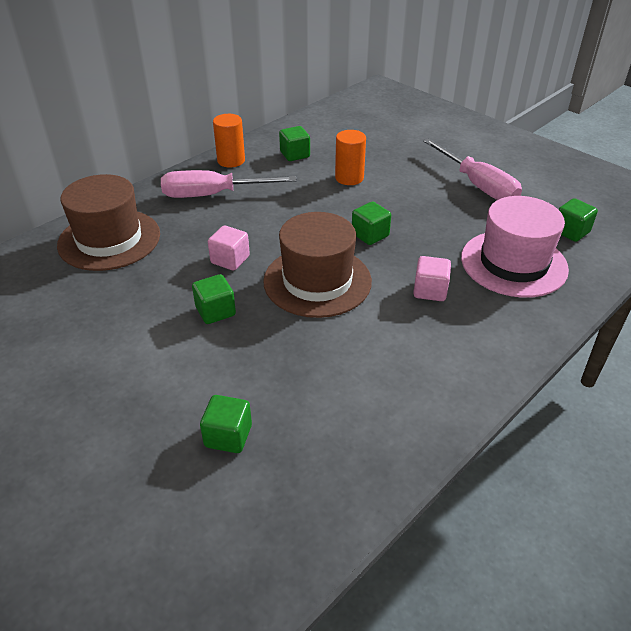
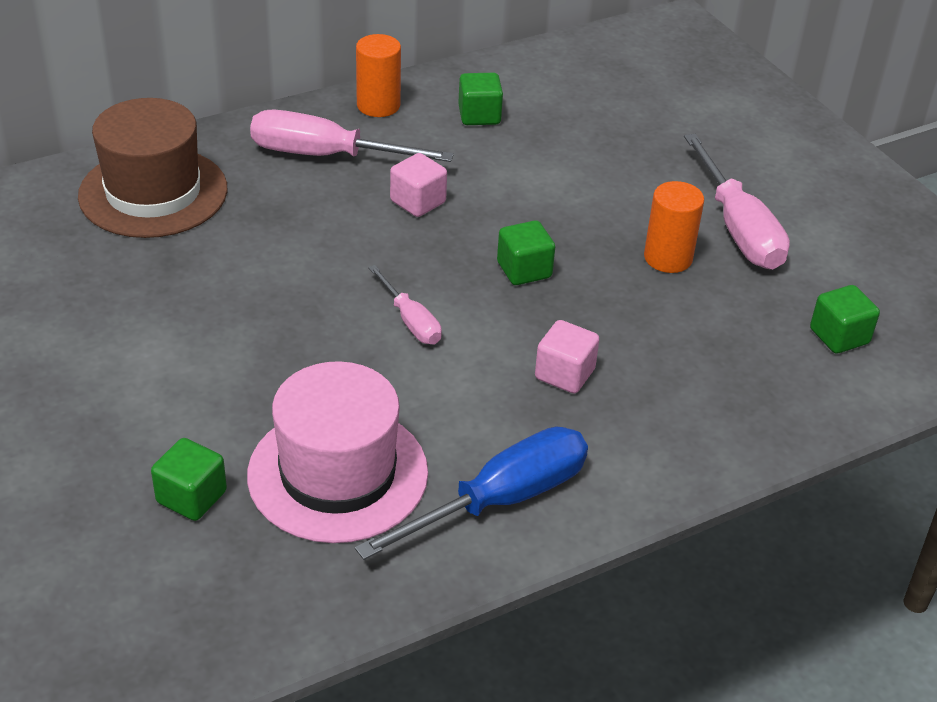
camera: 15 degrees right, 0 degrees up
(215, 311) = (250, 330): green cube -> none
(230, 260) = (304, 261): pink cube -> pink cube (418, 202)
(317, 281) = (410, 321): brown hat -> pink screwdriver
(349, 178) = (542, 172): orange cylinder -> orange cylinder (668, 258)
(437, 381) = (500, 500): none -> blue screwdriver
(513, 263) = (716, 364): pink hat -> pink hat (338, 473)

